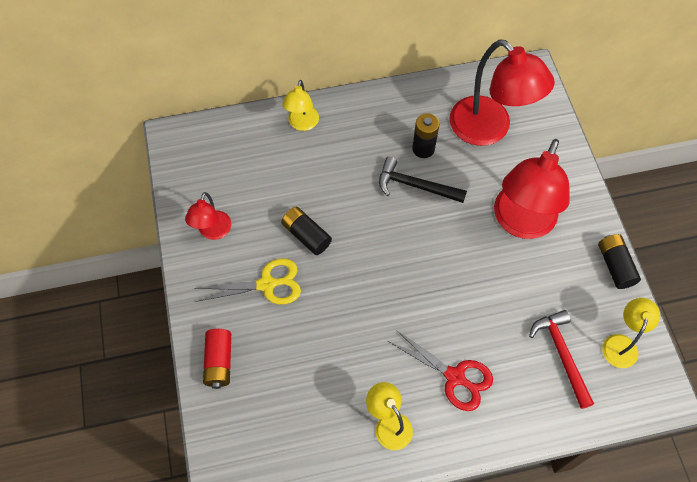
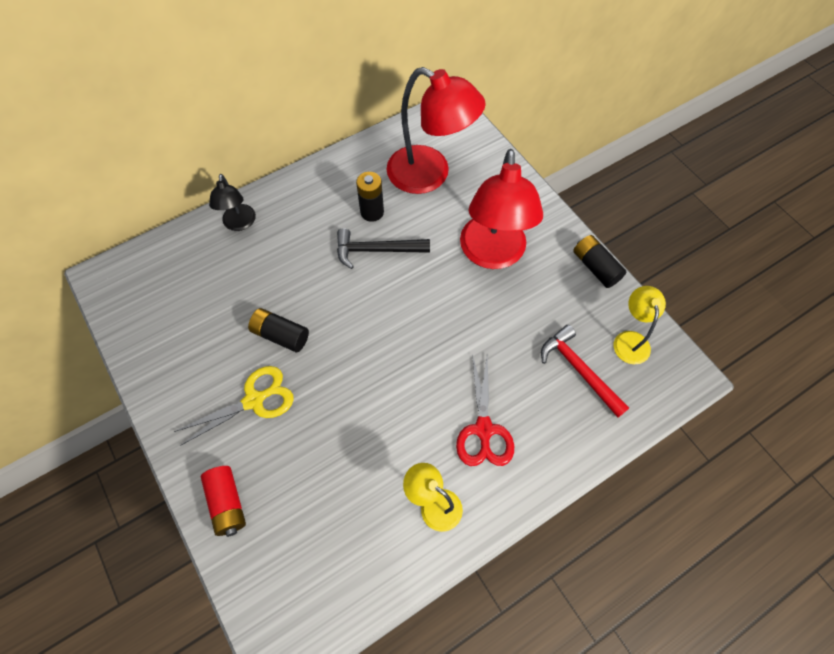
camera: 20 degrees left, 0 degrees up
(213, 232) = (177, 364): red lamp -> none
(302, 124) = (239, 224): yellow lamp -> black lamp
(455, 377) = (483, 429): red scissors -> red scissors turned 75 degrees clockwise

